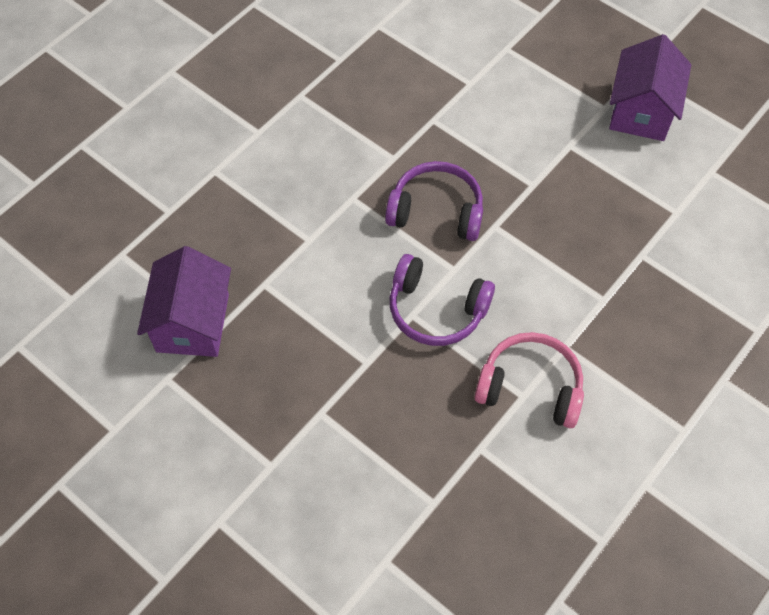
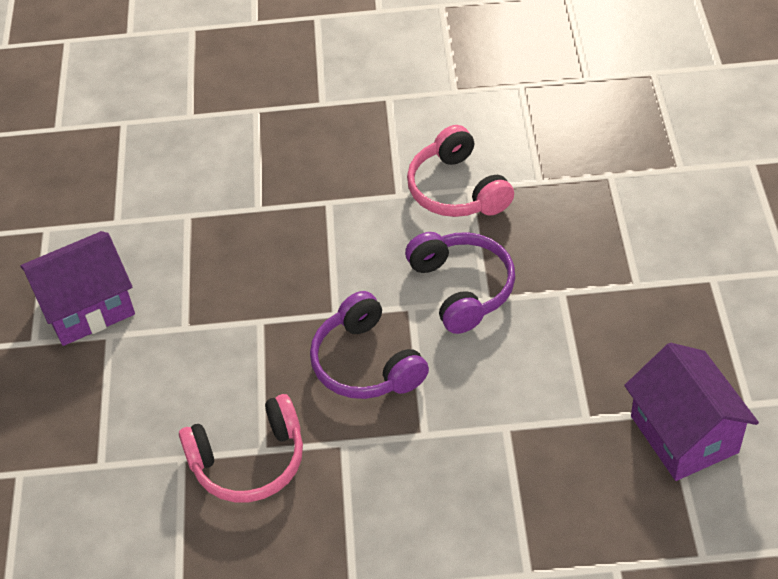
camera: 130 degrees left, 10 degrees down
(193, 323) = (684, 434): purple house -> purple house turned 75 degrees counterclockwise
(432, 109) = (249, 461): none -> pink headphones

